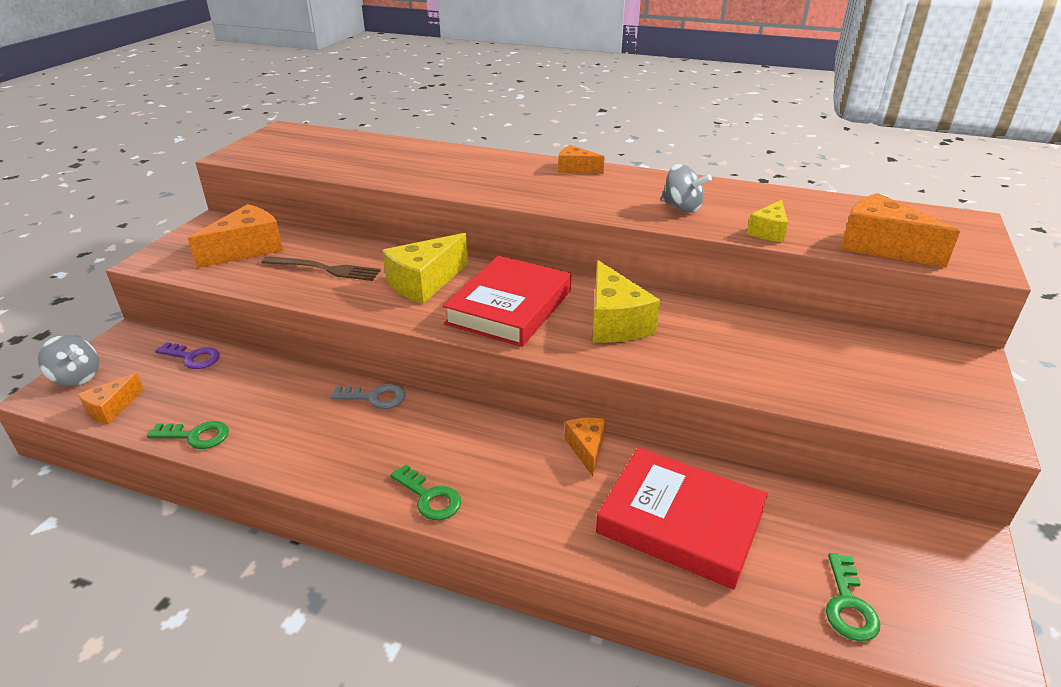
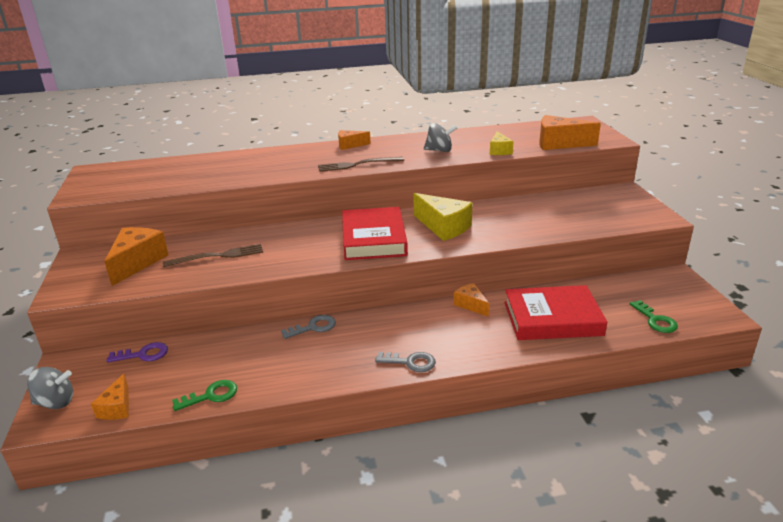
camera: 30 degrees left, 5 degrees down
(424, 282) = (301, 242): yellow cheese -> none
(429, 497) = (410, 362): green key -> grey key
(551, 198) = (358, 164): none -> brown fork

